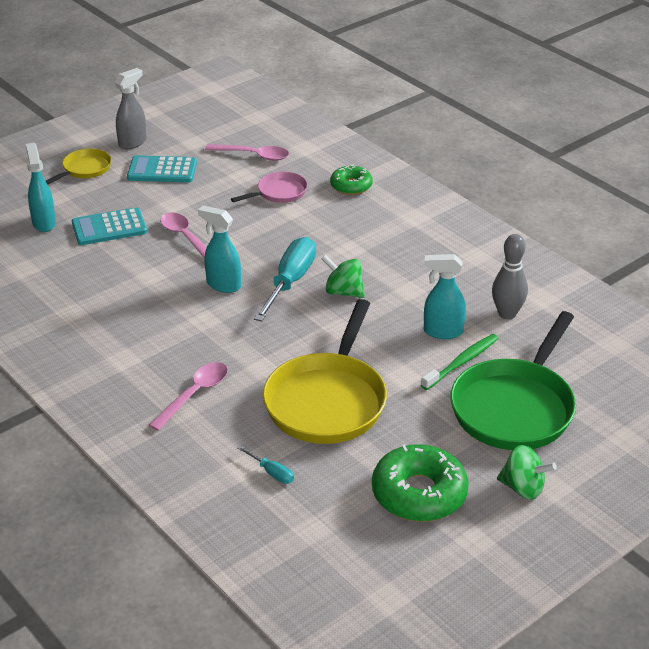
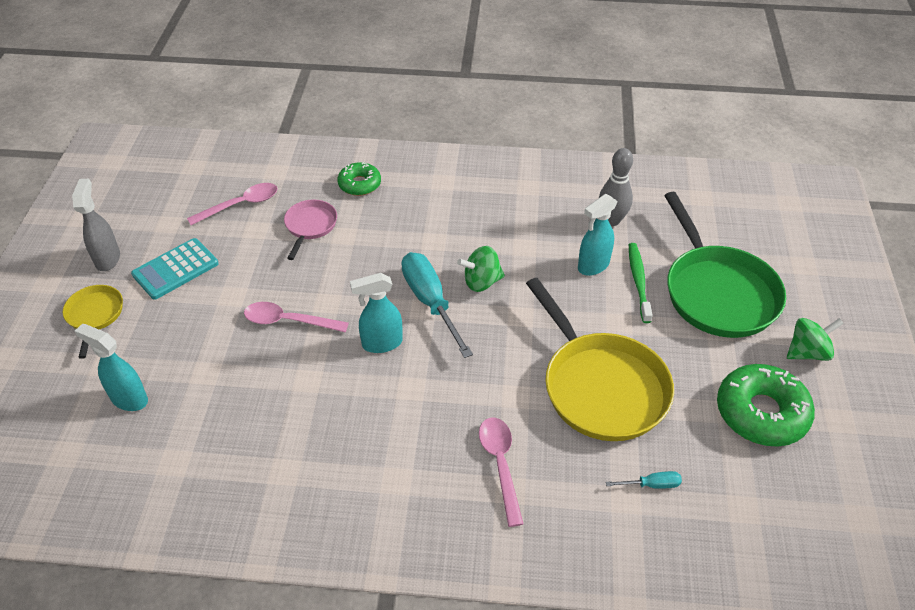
camera: 45 degrees left, 10 degrees up
(109, 227) = (202, 359): turquoise calculator -> none

